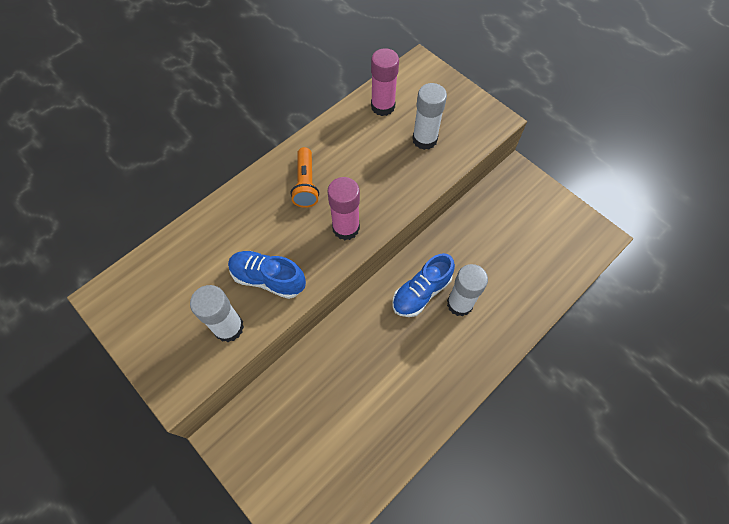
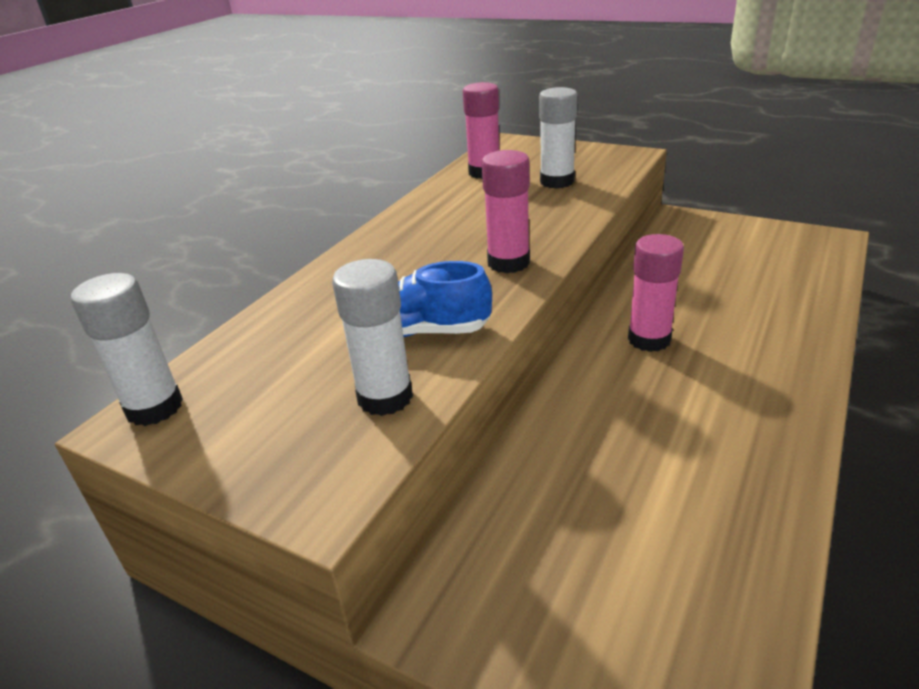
camera: 15 degrees left, 30 degrees down
(306, 184) = (424, 243): orange flashlight -> none
(421, 292) = (649, 339): blue shoe -> pink glue stick
(459, 304) = (713, 335): white glue stick -> white glue stick (154, 407)

